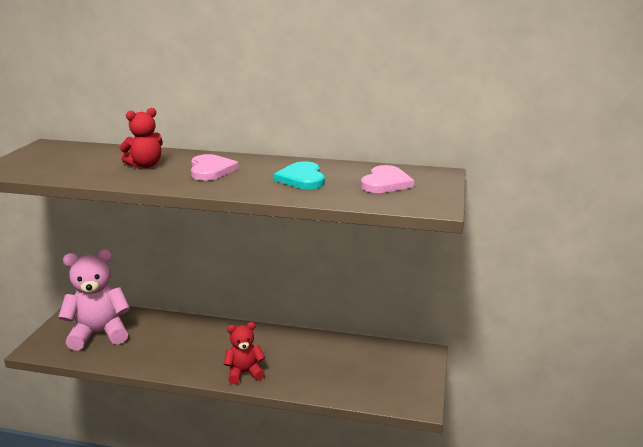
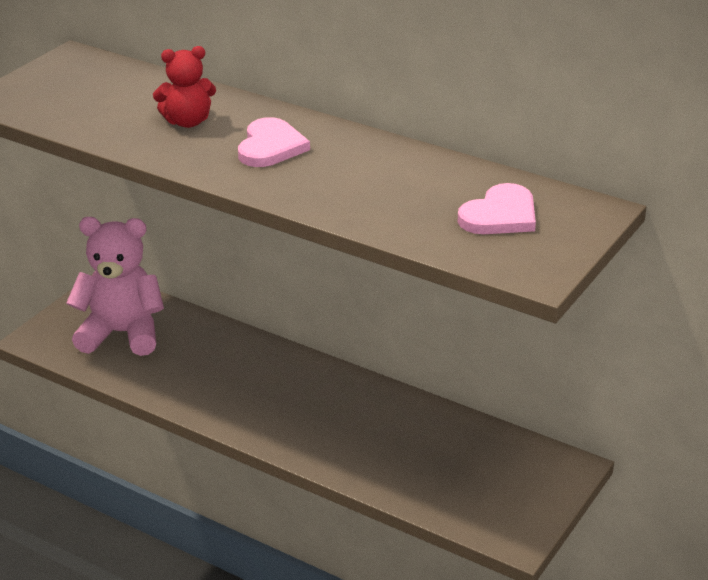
camera: 20 degrees right, 10 degrees up
(244, 373) = (294, 436): red teddy bear -> none
(302, 178) = (386, 186): turquoise heart -> none

